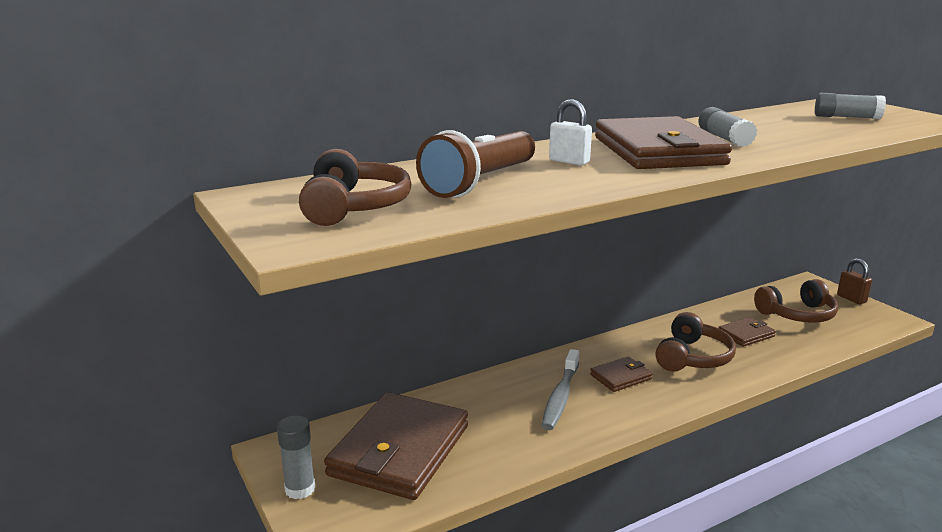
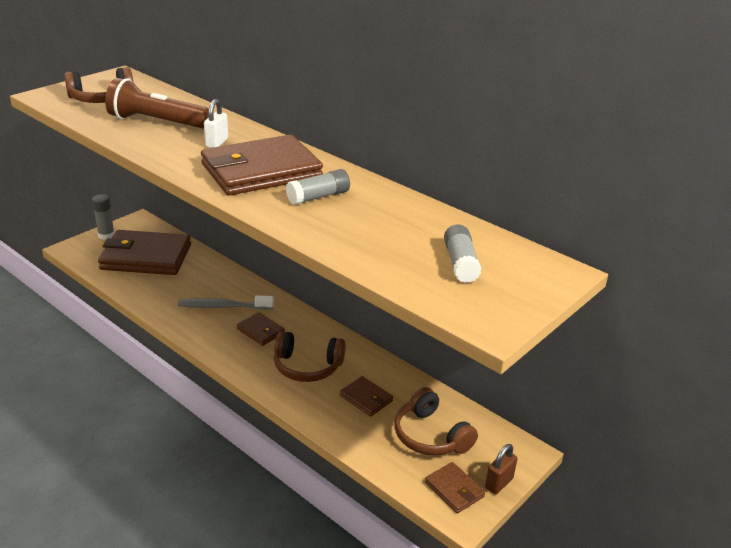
camera: 70 degrees right, 10 degrees up
(865, 317) = (454, 489): none -> brown wallet

